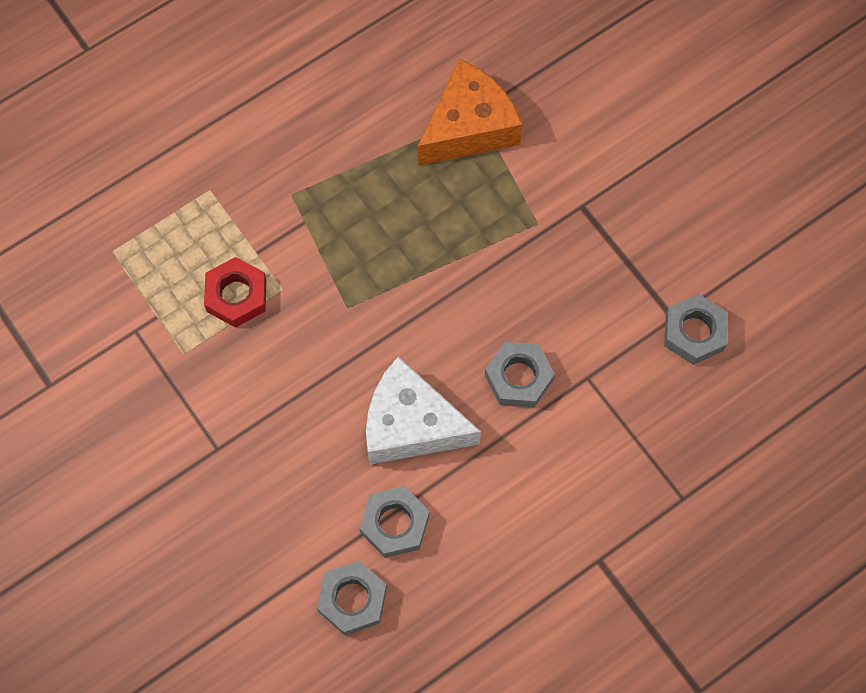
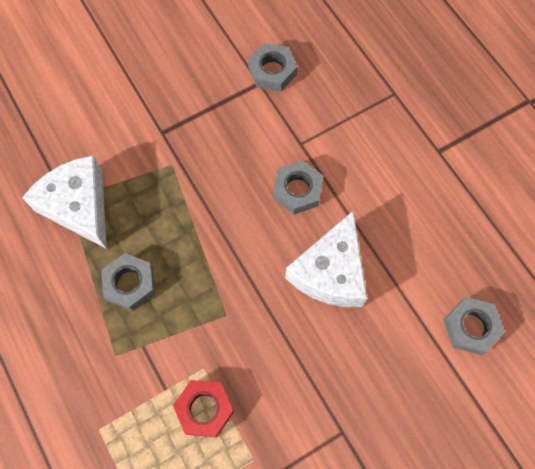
camera: 85 degrees left, 0 degrees up
(394, 524) = (410, 291): grey nut -> grey nut (130, 284)
(469, 127) = (79, 206): orange cheese -> white cheese

